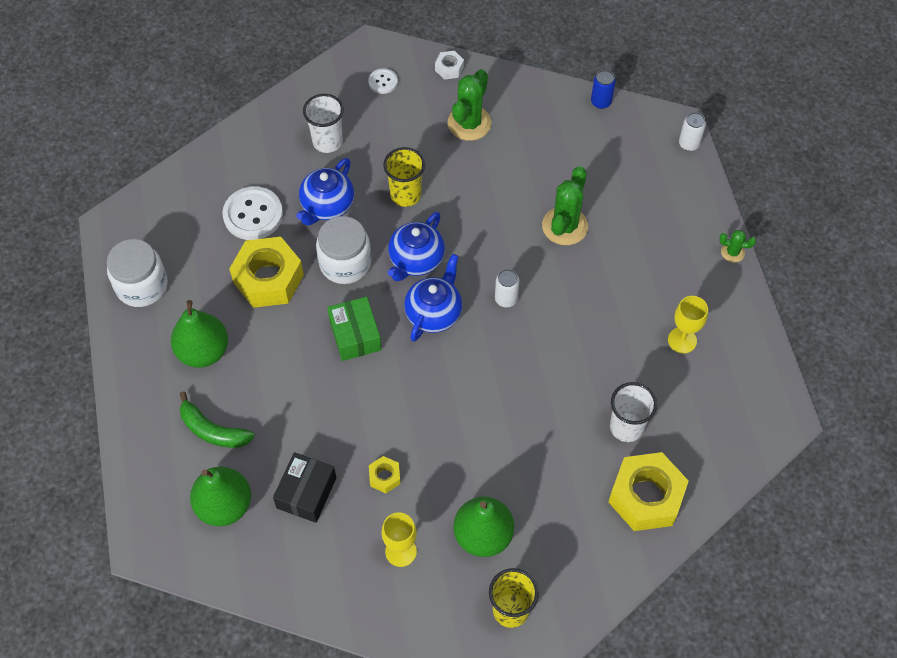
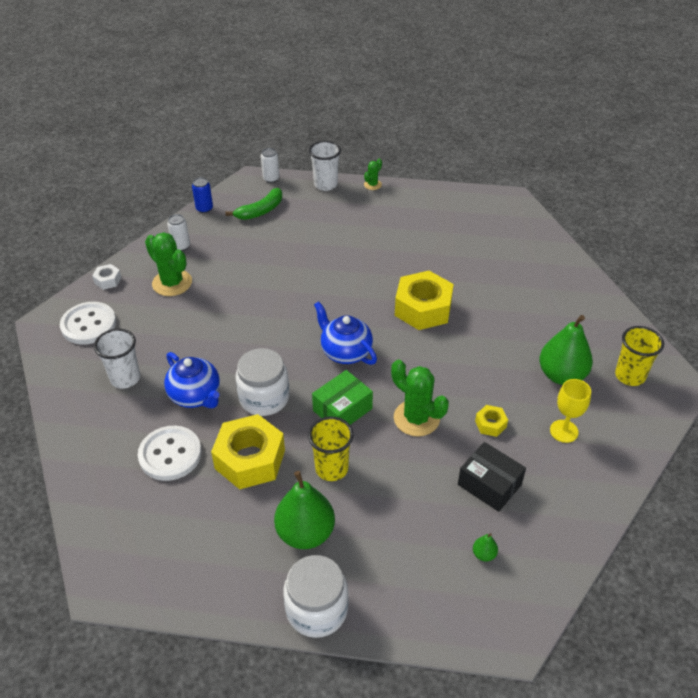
camera: 70 degrees left, 15 degrees down
(142, 286) = (199, 573): white jar -> white jar (317, 609)
(213, 430) = (398, 545): green banana -> green banana (260, 211)
(224, 505) = (484, 554): green pear -> green pear, size x0.41
(355, 335) = (342, 409): green box -> green box turned 45 degrees counterclockwise
(383, 82) = (88, 325): white button -> white button, size x1.91
(405, 195) = (217, 340): yellow cup -> yellow cup (331, 468)
(416, 261) = (288, 350): blue teapot -> none
(506, 299) = (353, 306): white can -> white can (181, 246)
(564, 226) = (304, 257): green cactus -> green cactus (416, 418)
(626, 427) = (492, 272): white cup -> white cup (325, 184)
(645, 497) = (552, 278): yellow nut -> yellow nut (423, 308)
(682, 340) = (432, 227): yellow goblet -> none

